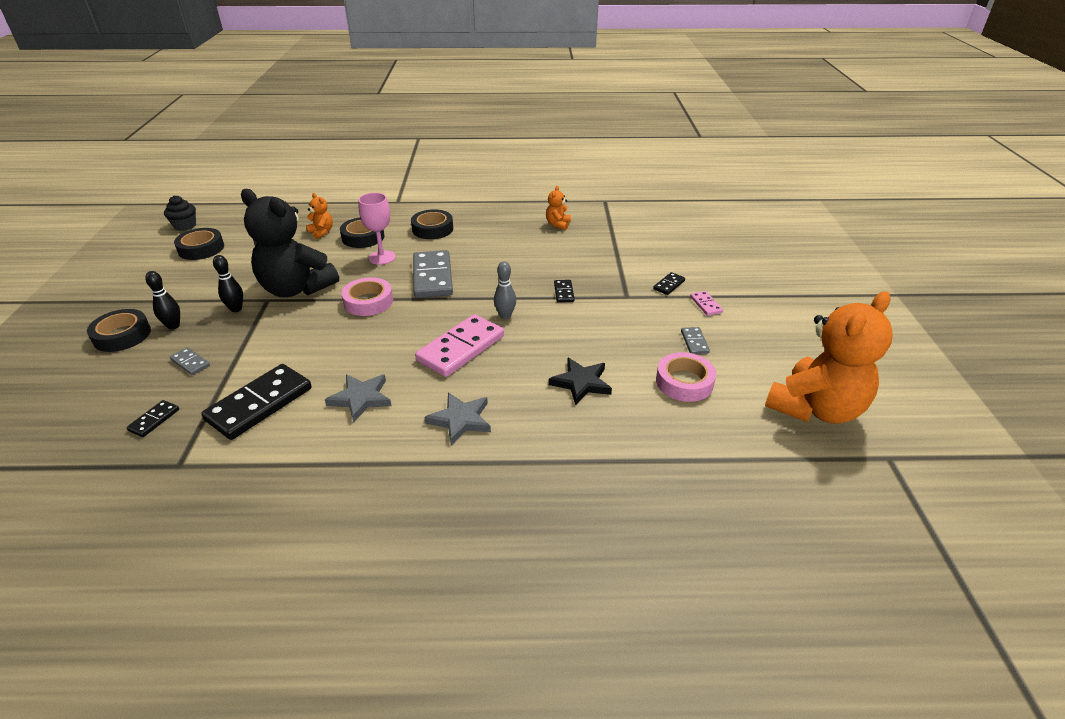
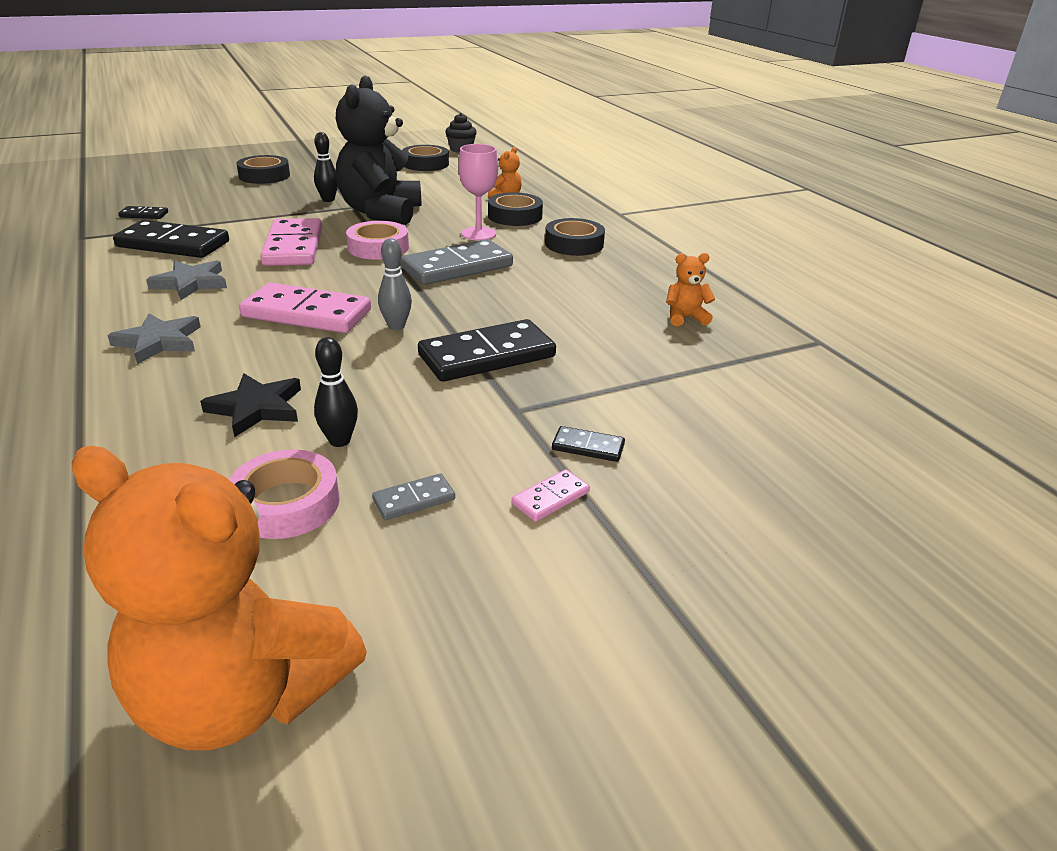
camera: 65 degrees right, 5 degrees down
(173, 326) = (287, 187): black bowling pin -> black bowling pin (339, 441)
(190, 363) = (231, 206): grey domino -> none
(329, 340) = (293, 247): none -> pink domino
(563, 292) = (487, 356): black domino -> black domino, size x2.19

